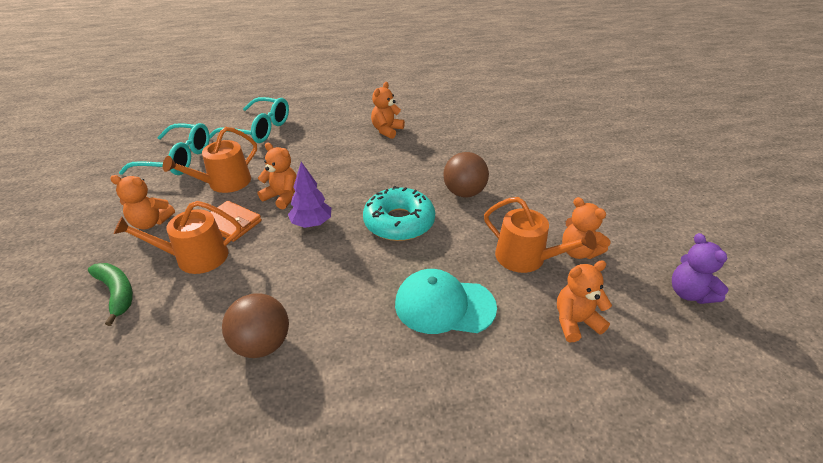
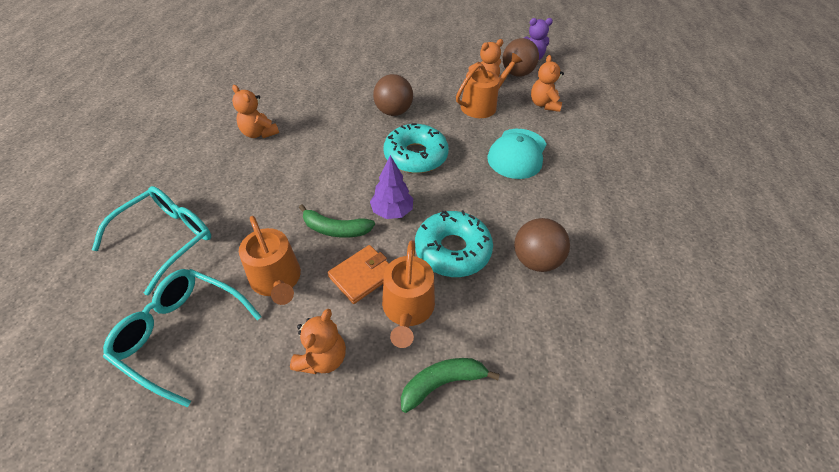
camera: 75 degrees left, 10 degrees up
(178, 159) = (181, 334): turquoise glasses -> turquoise glasses turned 90 degrees counterclockwise
(268, 273) = (452, 250): none -> turquoise donut
(282, 197) = (335, 229): orange teddy bear -> green banana
(631, 282) = (517, 73): none -> brown ball

